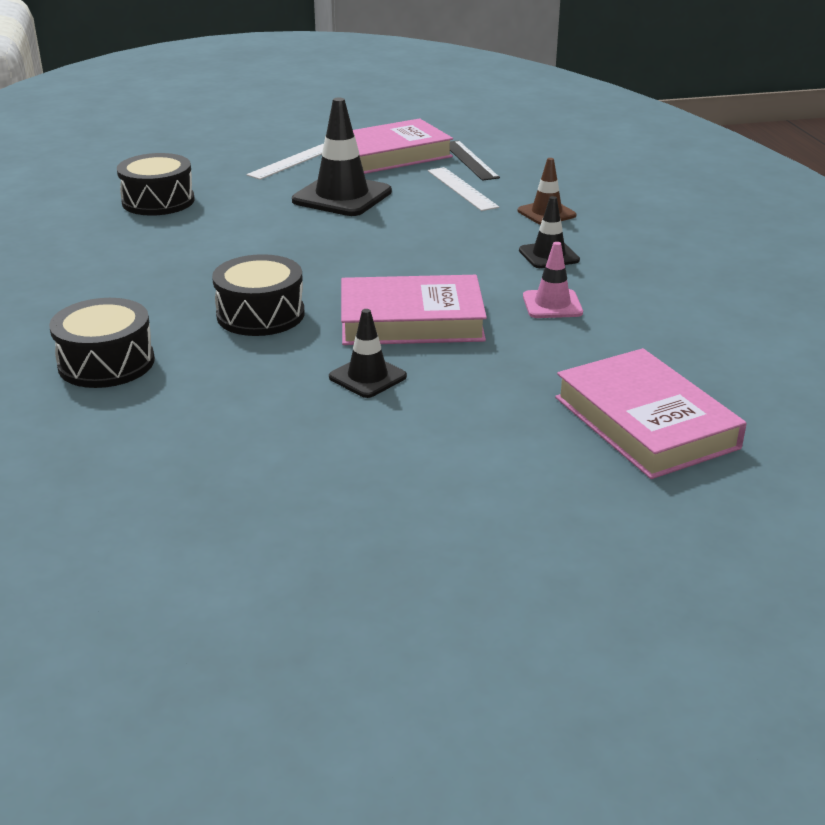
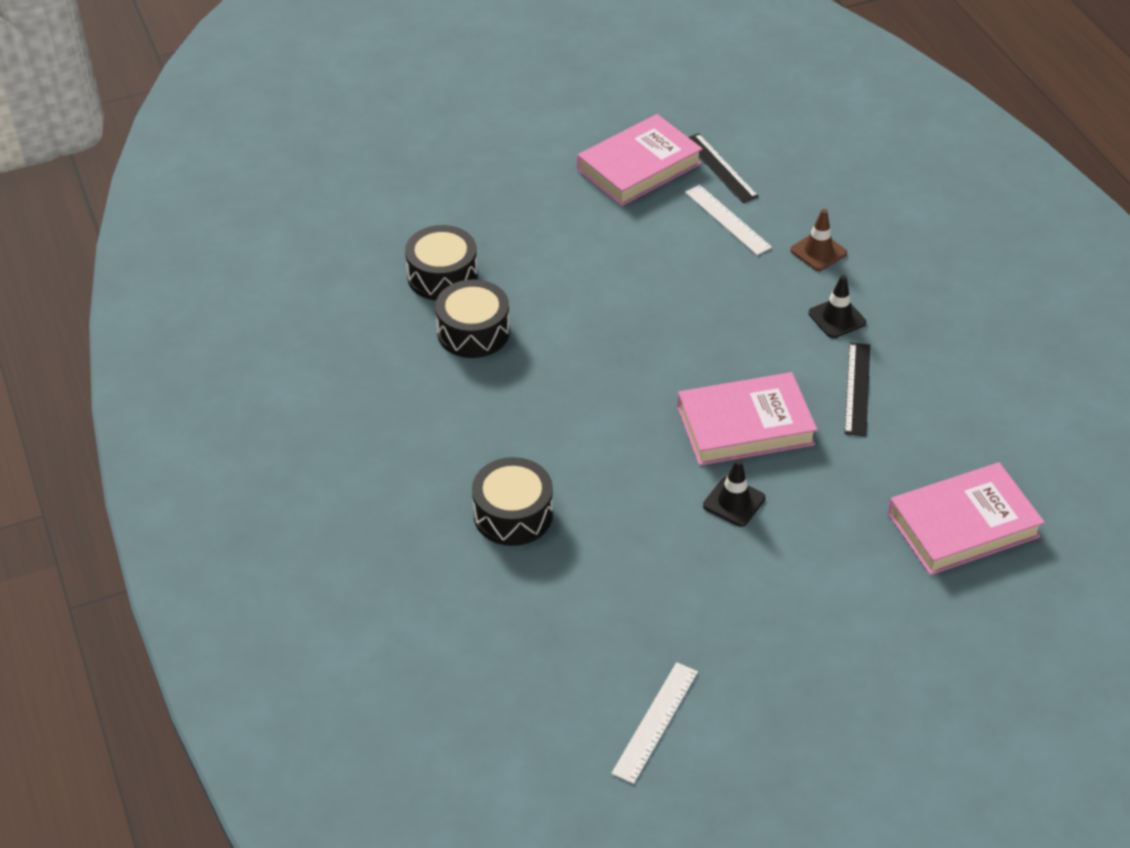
camera: 10 degrees left, 15 degrees up
(260, 314) = (614, 434): black drum -> black drum (473, 332)
(292, 161) = (544, 190): white ruler -> white ruler (655, 722)
(342, 196) = (617, 246): black traffic cone -> none
(552, 304) = (857, 388): pink traffic cone -> black ruler
(645, 422) = (963, 525): pink book -> pink book turned 75 degrees counterclockwise

